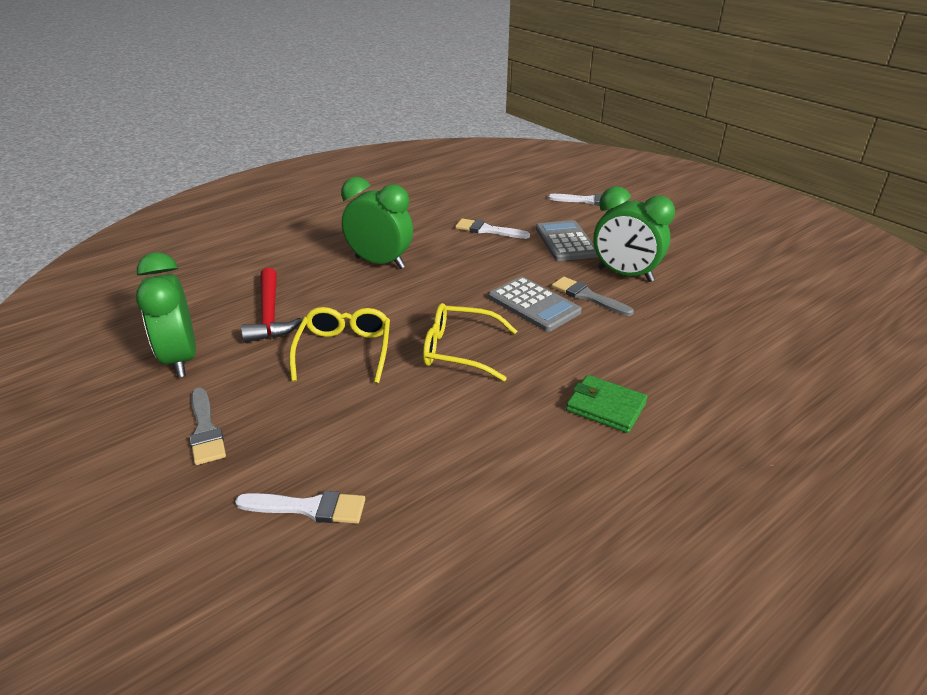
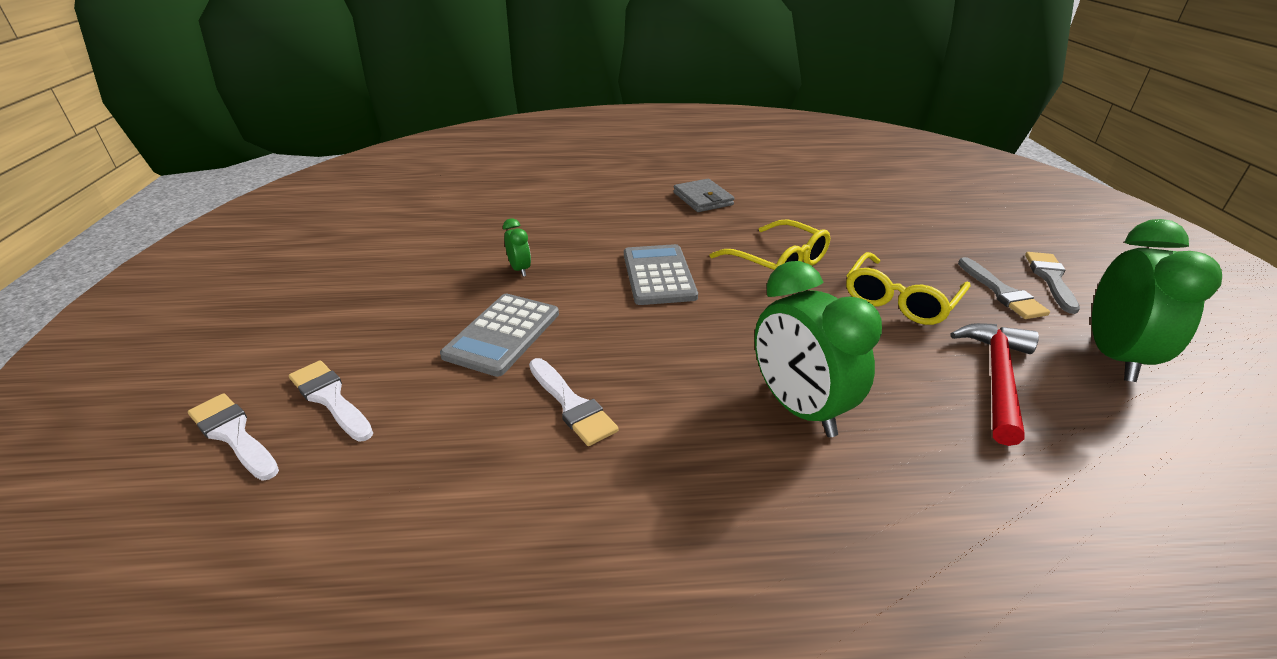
camera: 145 degrees left, 0 degrees up
(308, 508) = (953, 216): white brush -> white brush (233, 434)
(587, 296) = (594, 264): grey brush -> grey brush (1002, 292)
(606, 407) = (703, 199): green wallet -> grey wallet
(625, 275) = (520, 269): green clock -> green clock, size x0.46

